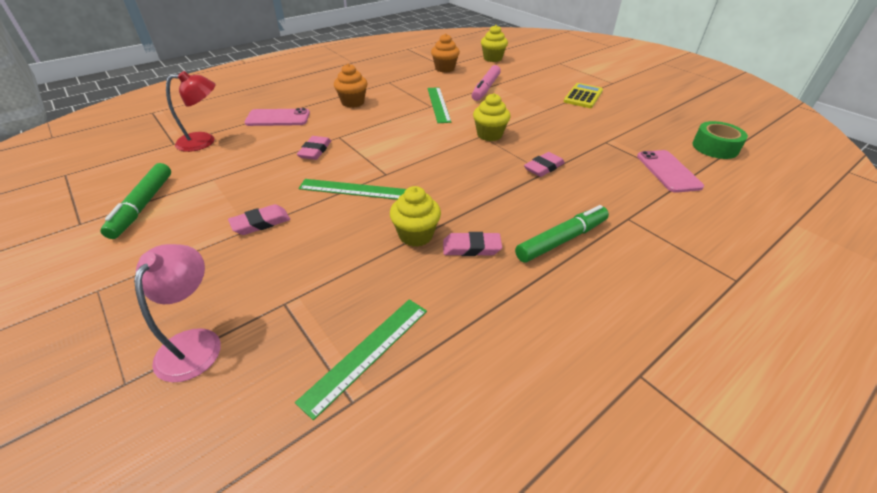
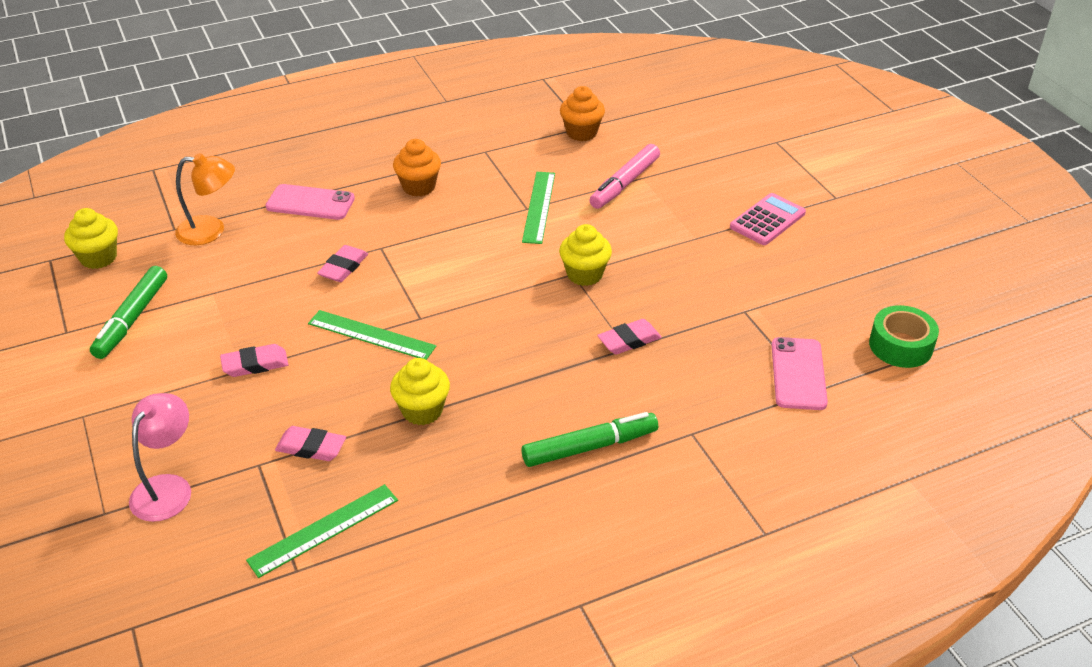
camera: 15 degrees right, 0 degrees up
(204, 141) = (211, 230): red lamp -> orange lamp
(471, 248) = (479, 437): pink eraser -> pink eraser (311, 447)
(492, 58) = (669, 118): yellow cupcake -> yellow cupcake (98, 258)
(583, 96) = (767, 220): yellow calculator -> pink calculator

